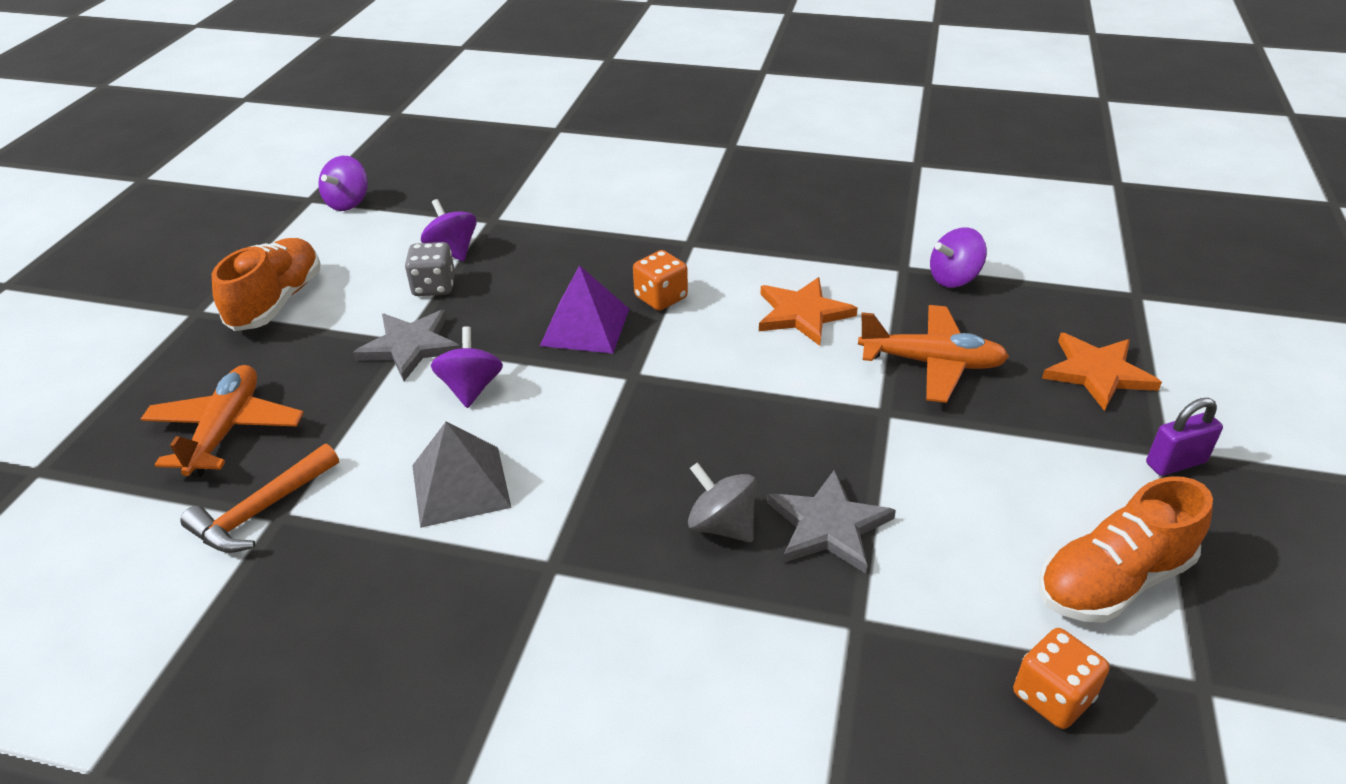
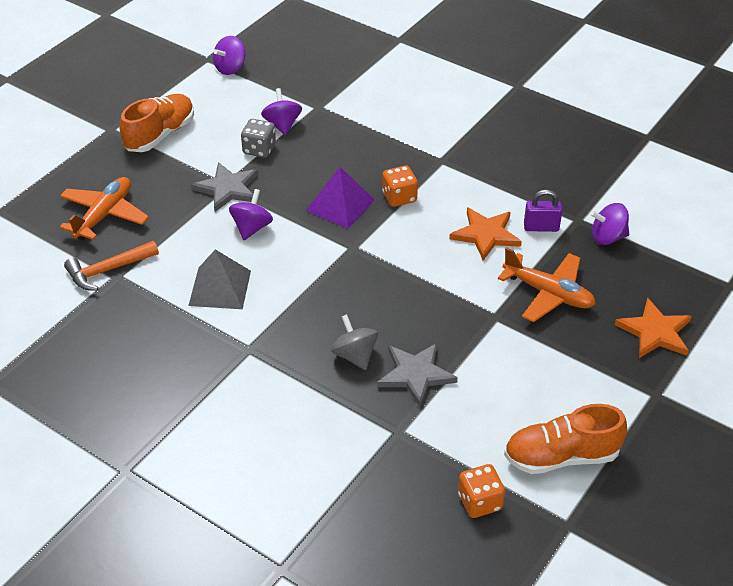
camera: 20 degrees right, 5 degrees up
(1175, 463) = (658, 403): purple padlock -> purple padlock (541, 227)

